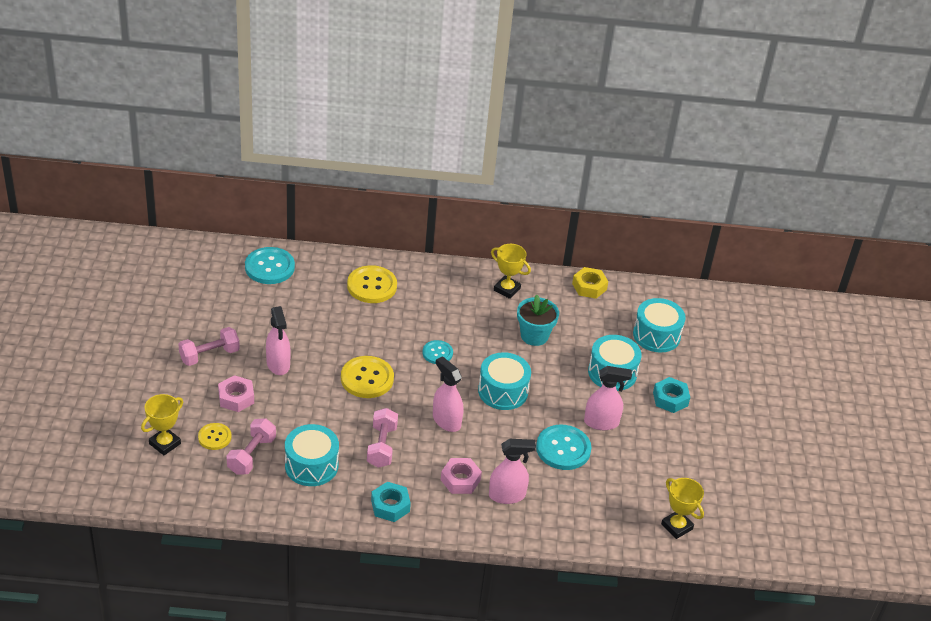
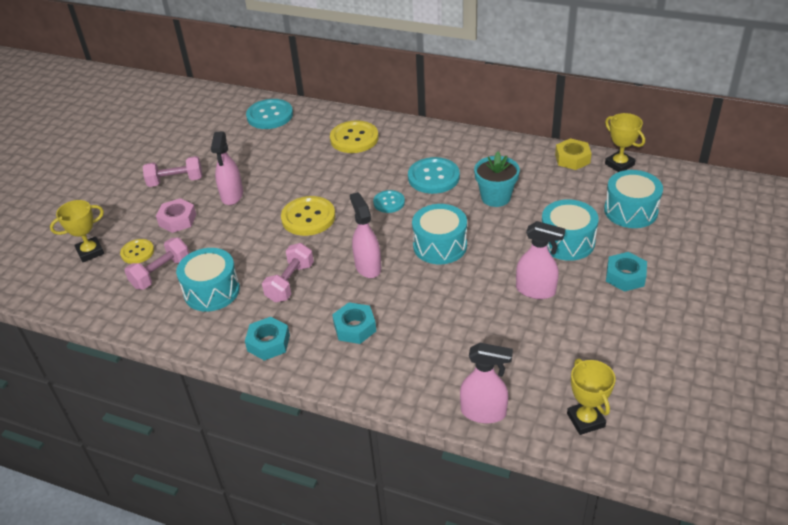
camera: 25 degrees right, 0 degrees up
(460, 480) = (354, 328): pink nut -> turquoise nut
(507, 289) = (485, 153): yellow trophy -> yellow trophy (619, 164)
(507, 495) = (398, 352): pink spray bottle -> pink spray bottle (483, 412)
(563, 449) = (481, 312): turquoise button -> turquoise button (433, 177)

